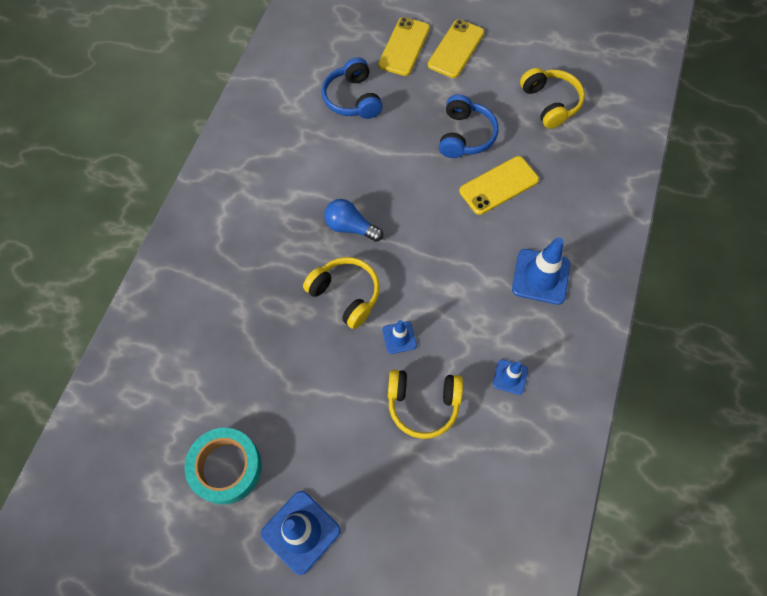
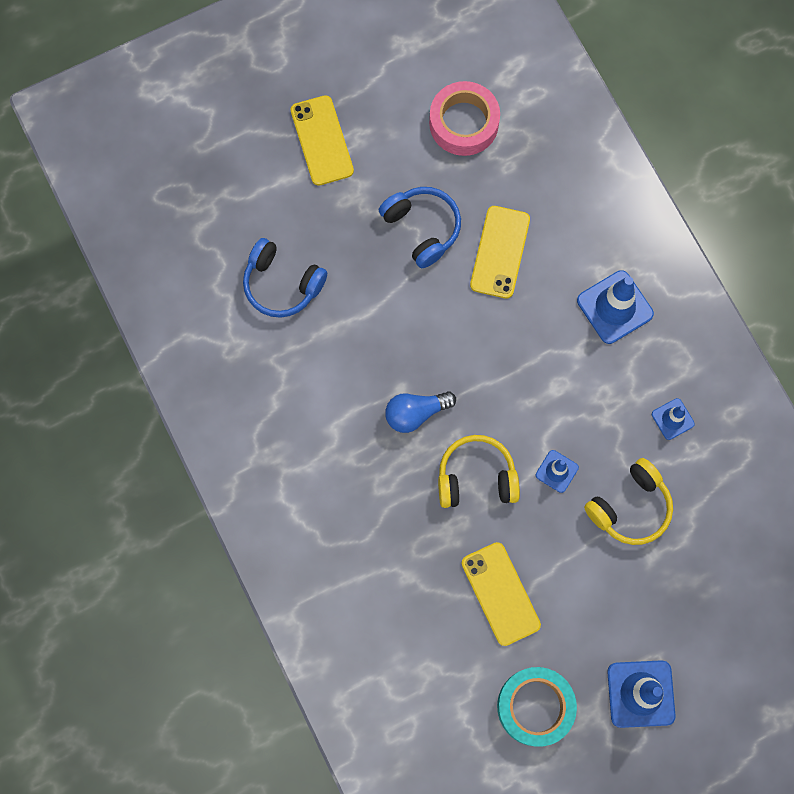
camera: 45 degrees left, 10 degrees up
(404, 47) = (270, 182): yellow phone -> yellow phone (500, 594)
(550, 103) = (464, 123): yellow headphones -> pink tape

